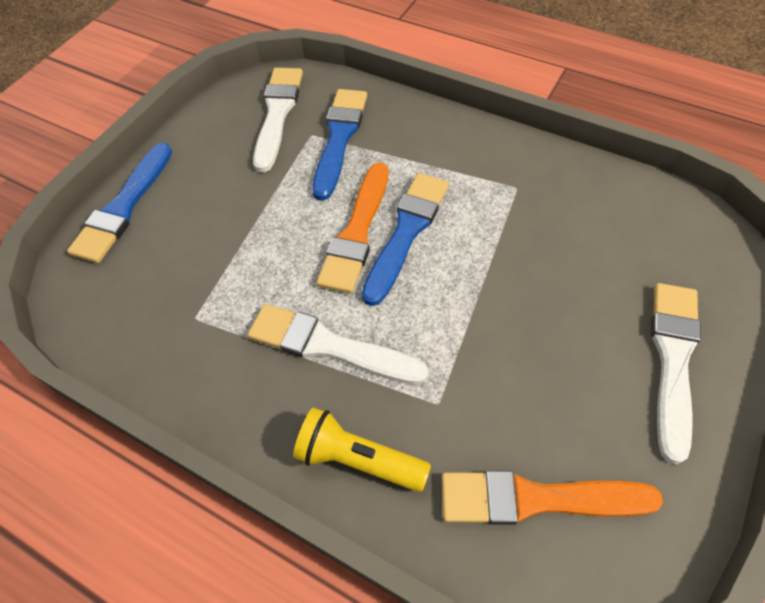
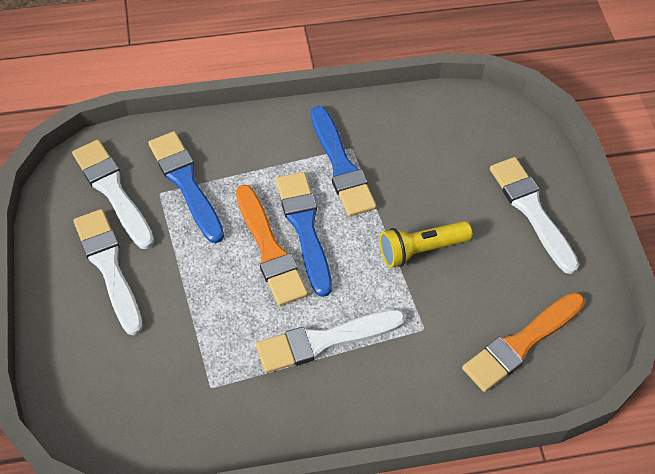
camera: 45 degrees left, 0 degrees up
(123, 207) = (61, 346): blue brush -> blue brush (341, 166)
(217, 168) = (108, 266): none -> white brush
(358, 459) = (406, 395): yellow flashlight -> yellow flashlight (420, 249)

